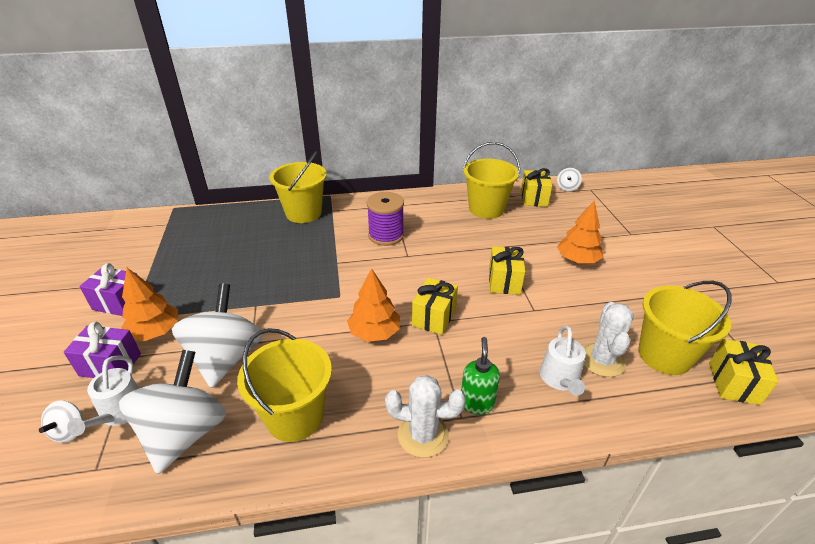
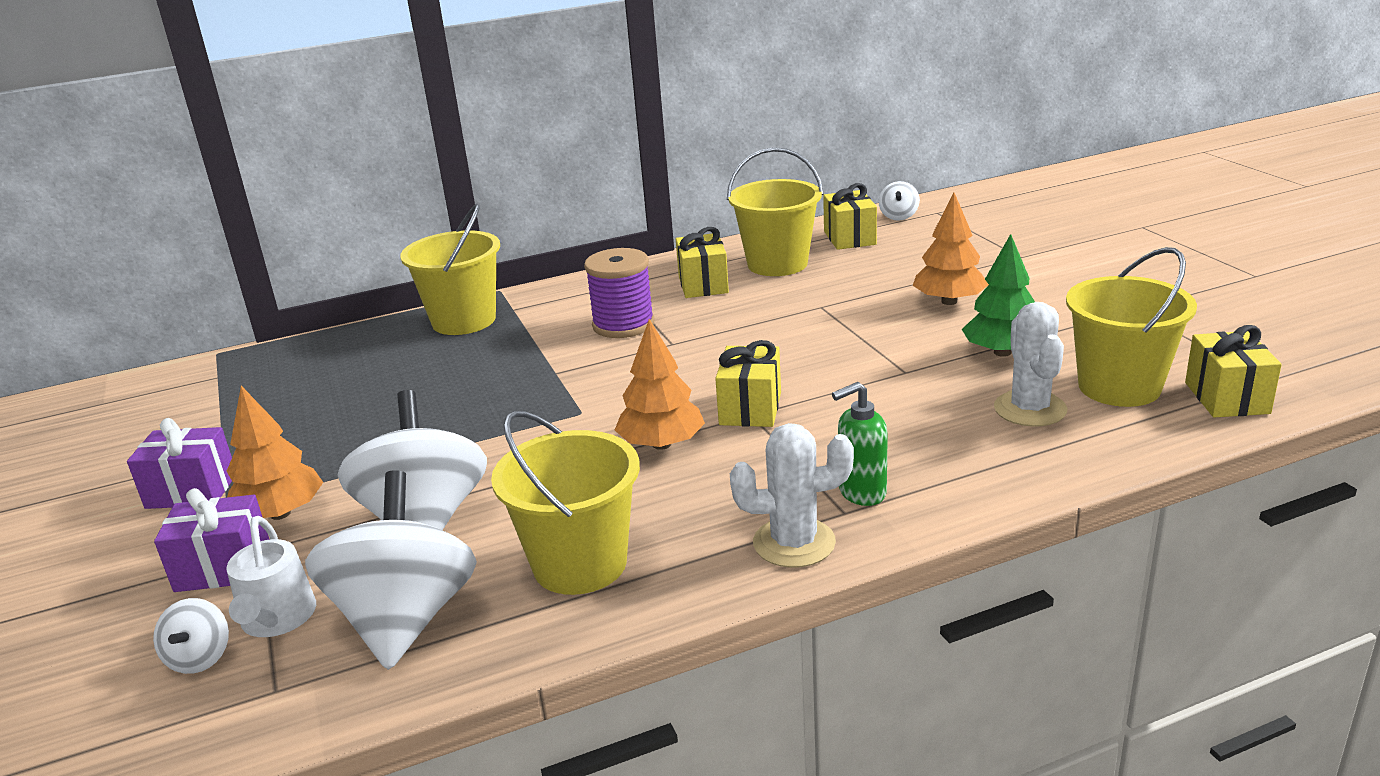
camera: 10 degrees left, 10 degrees down
(477, 403) = (861, 493): green soap dispenser -> green soap dispenser turned 105 degrees counterclockwise
(504, 281) = (844, 347): yellow gift -> yellow gift (703, 285)
(560, 379) = (976, 441): white watering can -> none
(598, 308) = (1002, 352): none -> green tree

